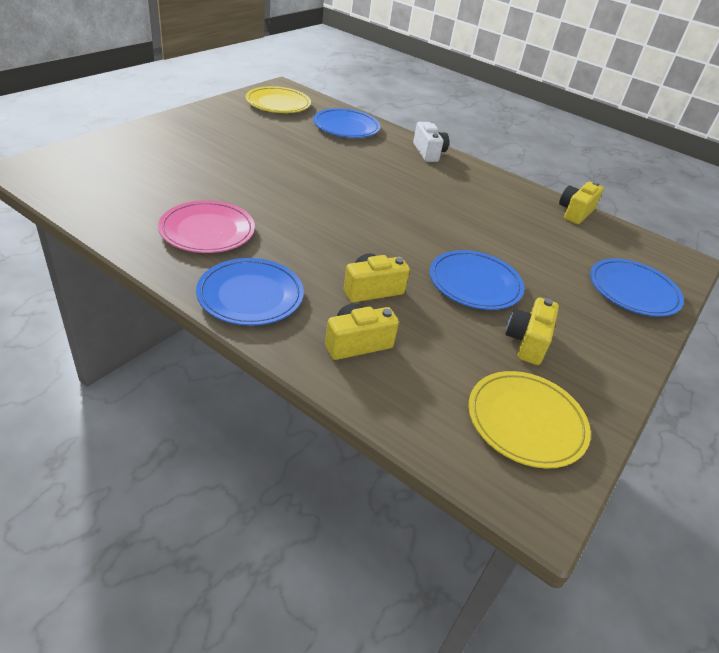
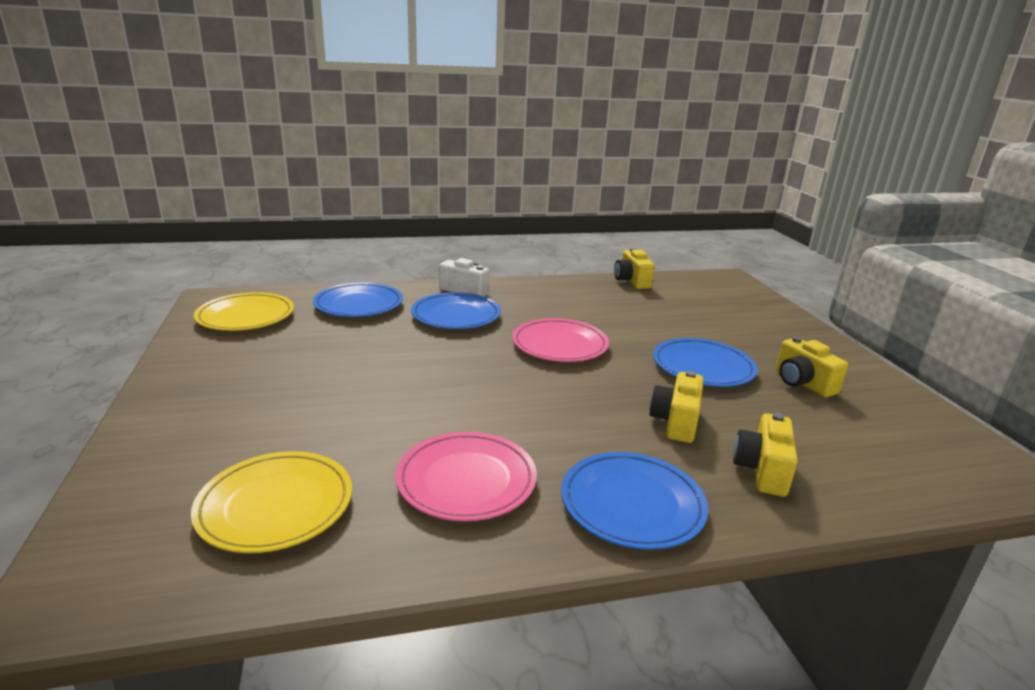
camera: 45 degrees left, 15 degrees down
(409, 213) = (559, 345): none -> pink plate
(526, 422) = (912, 433): yellow plate -> yellow plate (275, 506)
(633, 291) = (757, 312): blue plate -> blue plate (456, 315)

